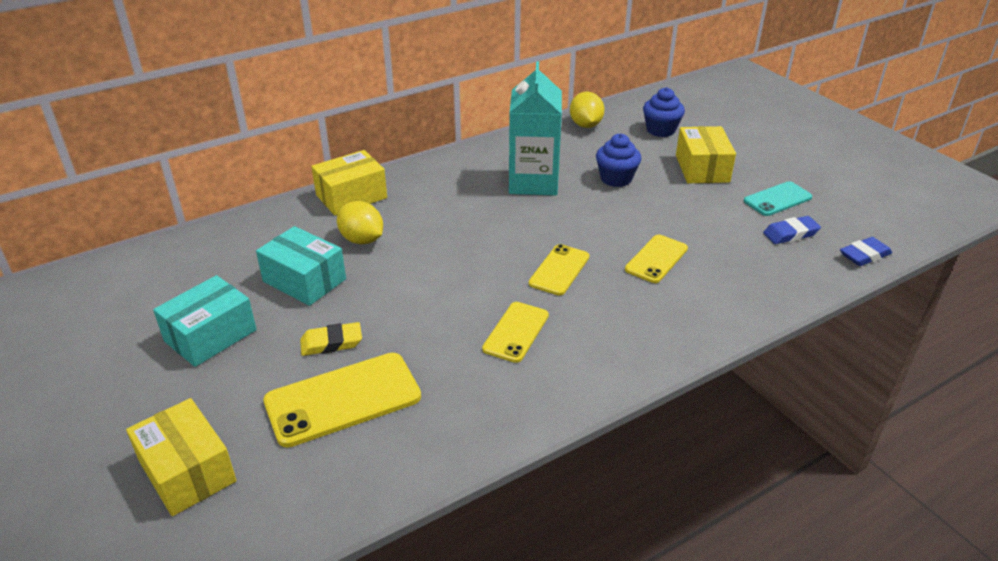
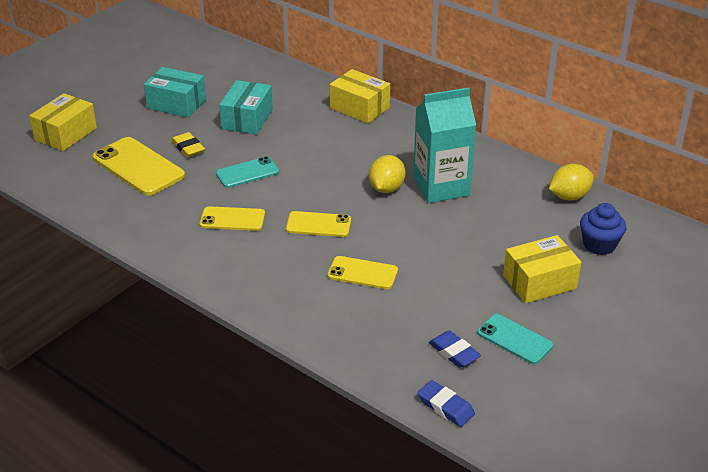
camera: 70 degrees right, 0 degrees up
(362, 240) = (306, 128): yellow lemon -> yellow lemon (386, 188)
(425, 302) = (247, 173): none -> turquoise phone
(616, 178) = (480, 231): blue cupcake -> none

